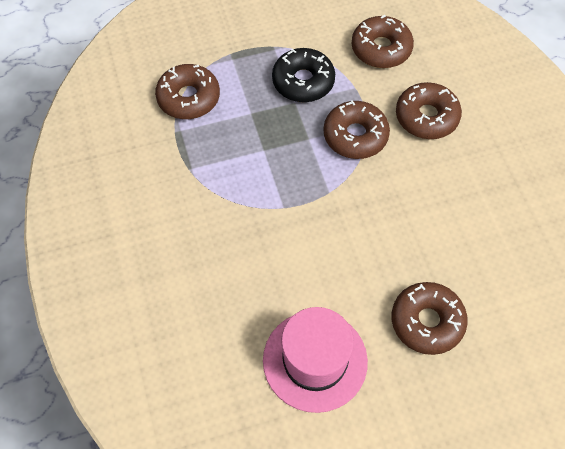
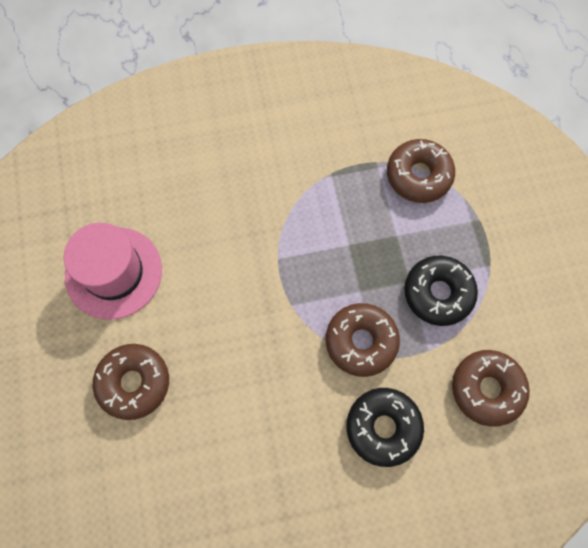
camera: 95 degrees right, 10 degrees up
(426, 117) = (383, 427): brown donut -> black donut

